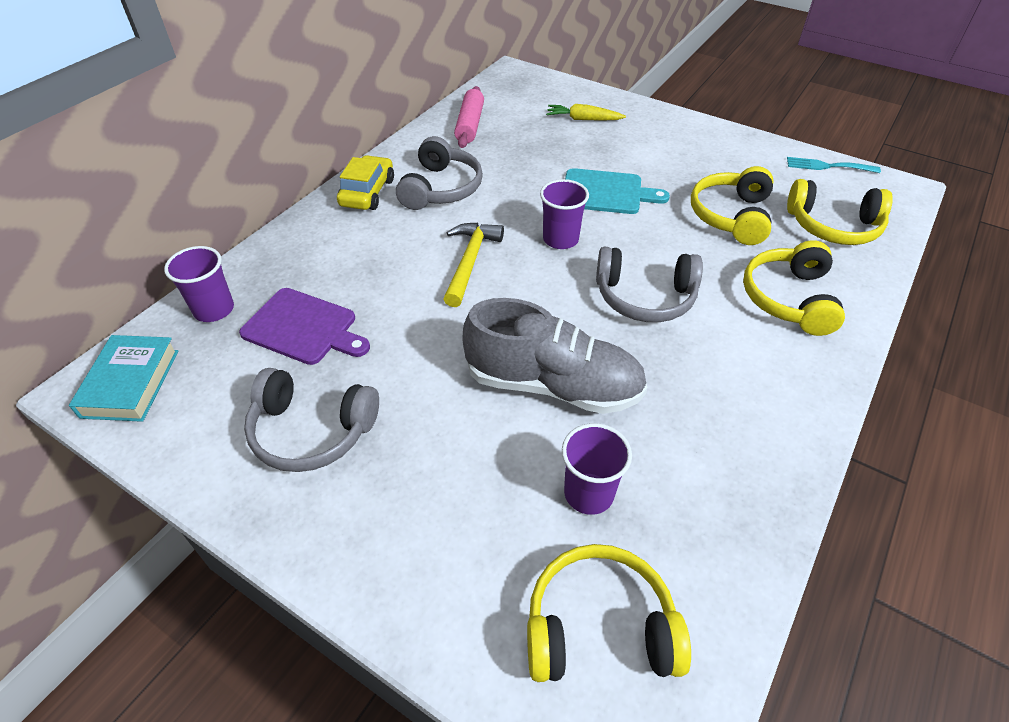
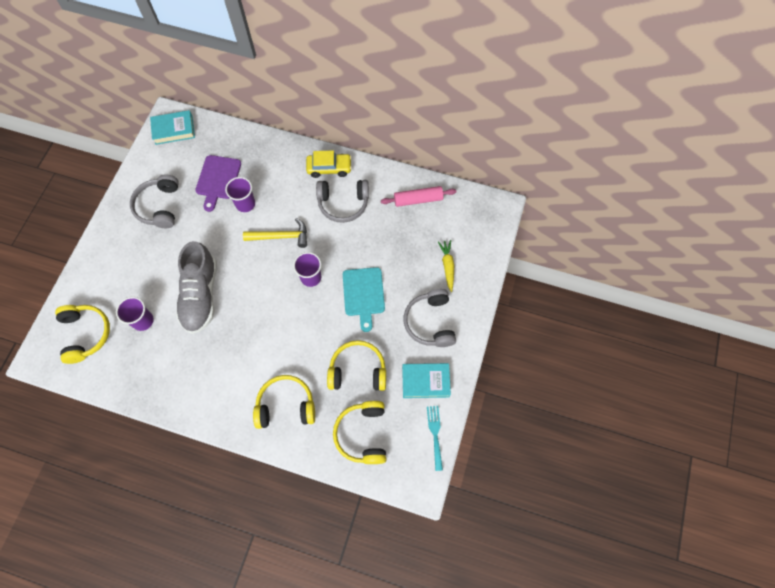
camera: 75 degrees right, 20 degrees up
(214, 310) = (222, 139): purple cup -> purple cup (245, 204)
(645, 297) = (271, 328): grey headphones -> grey headphones (430, 322)
(751, 162) = (425, 381): none -> turquoise book

